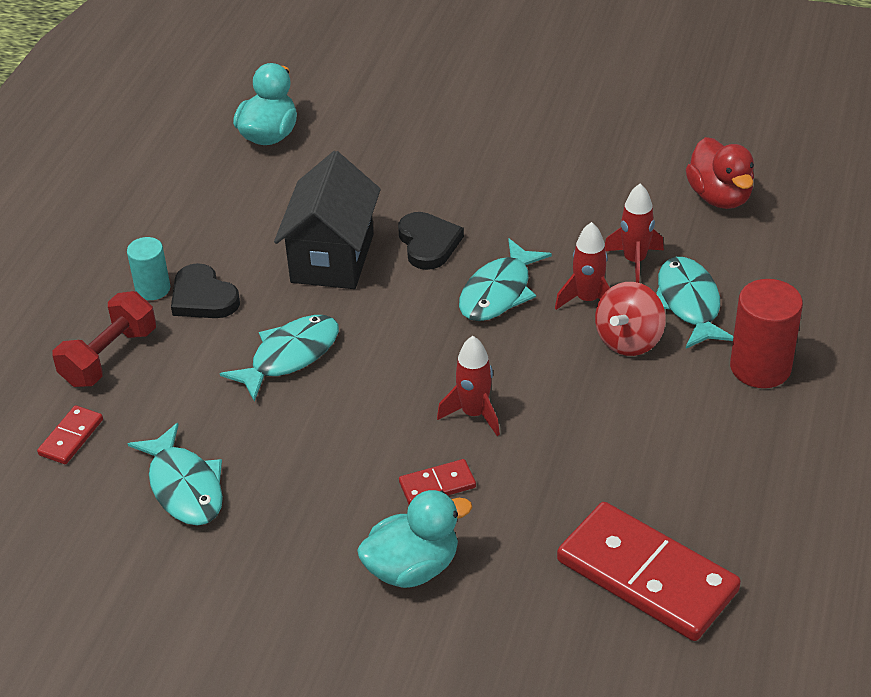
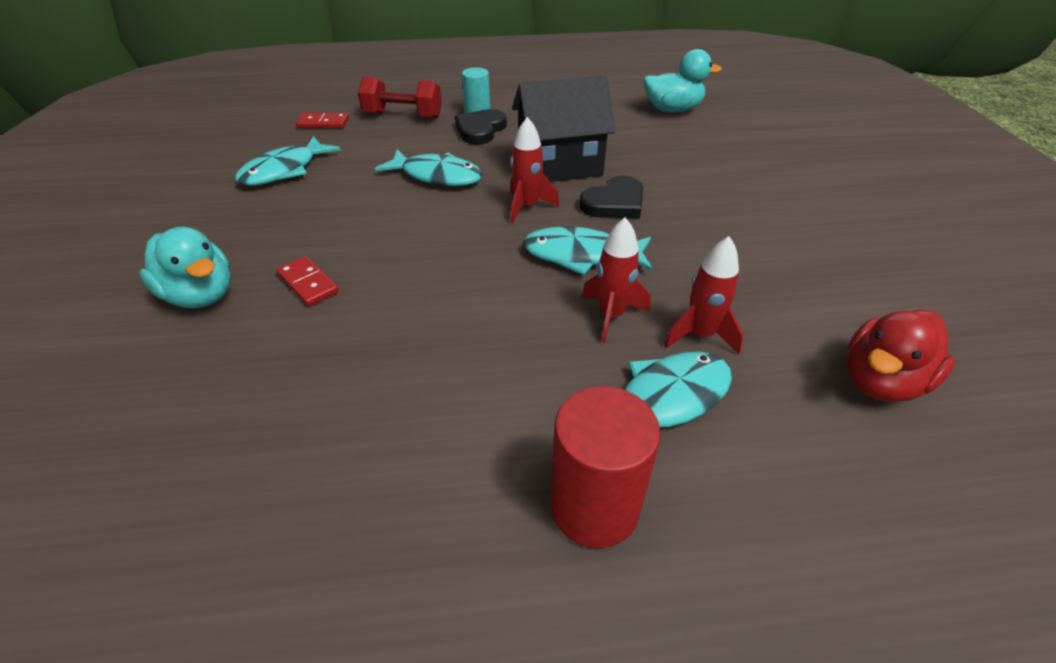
camera: 65 degrees right, 0 degrees up
(474, 414) = (408, 282): red rocket -> red rocket (527, 207)
(629, 340) = (569, 362): red spinning top -> none
(647, 575) = (186, 476): red domino -> none

